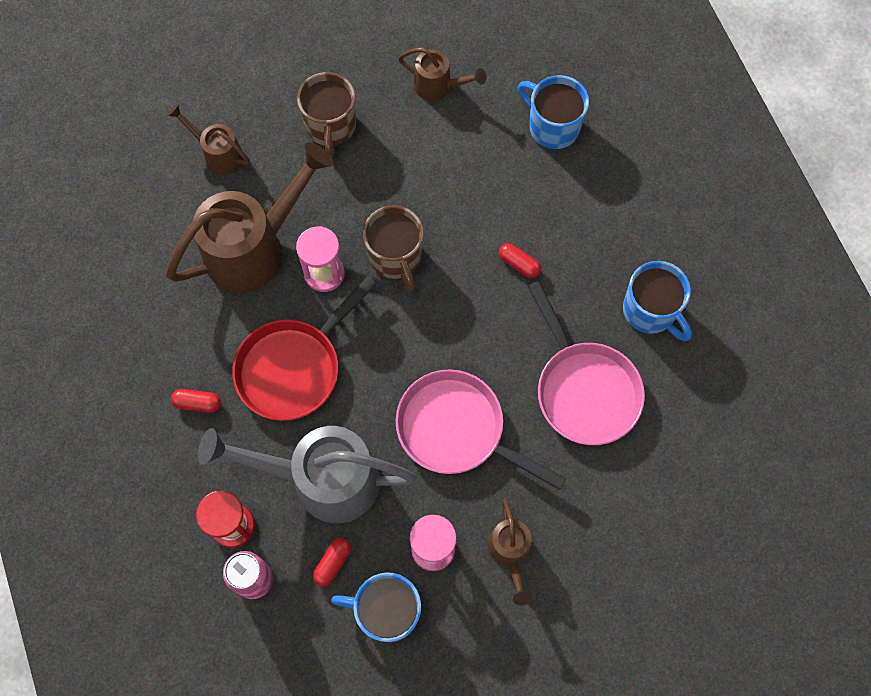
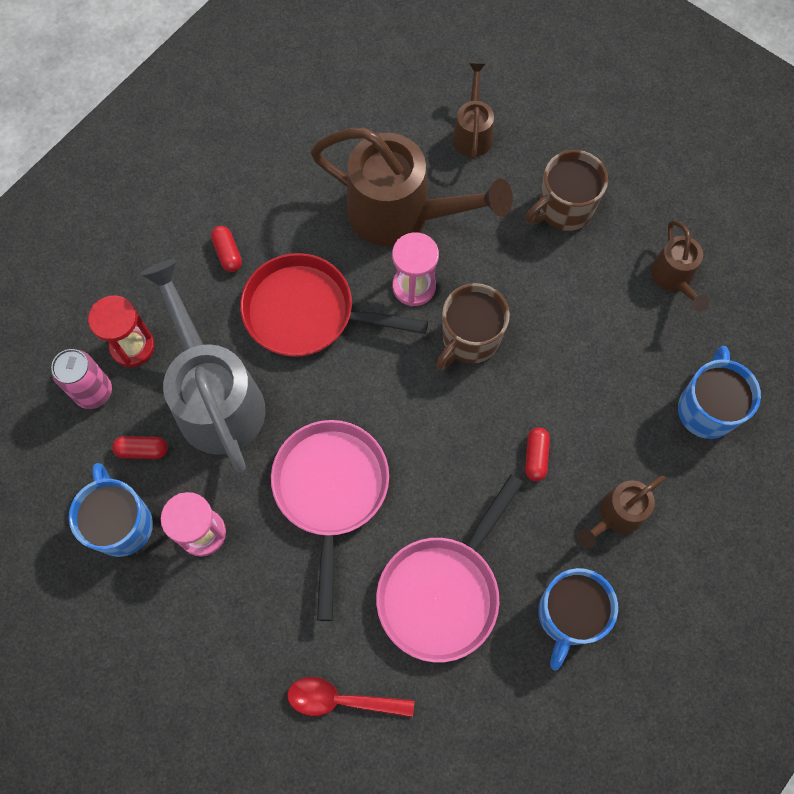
camera: 60 degrees right, 0 degrees up
(510, 552) = (237, 607): brown watering can -> brown watering can (617, 515)
(625, 509) = (341, 700): none -> red spoon

